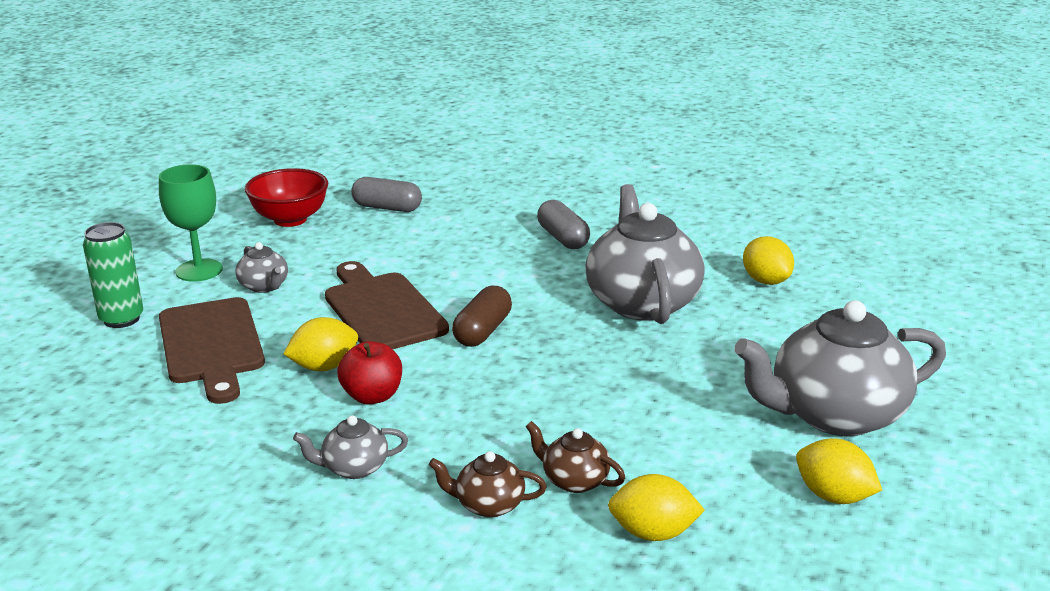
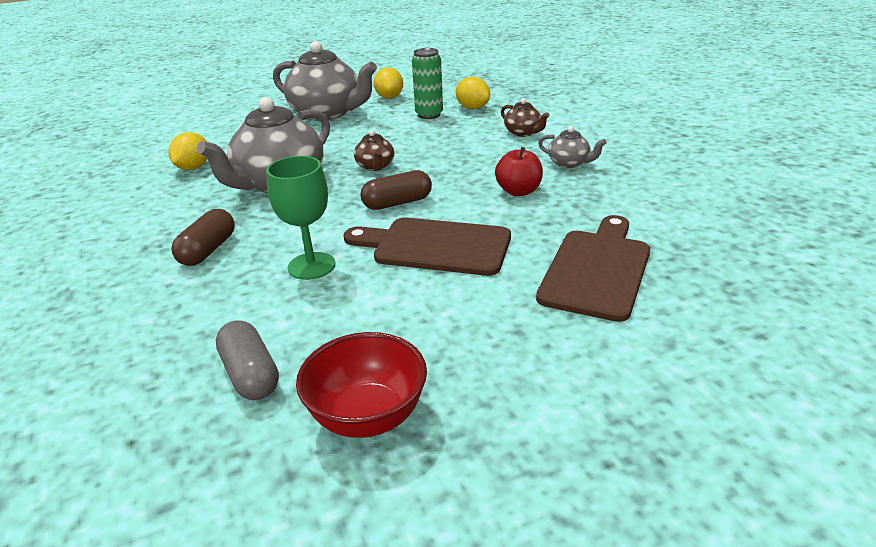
camera: 135 degrees left, 5 degrees up
(121, 319) = (668, 336): green can -> green can (429, 115)
(199, 270) = (547, 373): green goblet -> green goblet (311, 266)
(264, 286) = (500, 315): grey teapot -> none
(324, 366) = (528, 220): yellow lemon -> none
(382, 309) = (435, 246): brown cutting board -> brown cutting board turned 90 degrees clockwise
(563, 238) = (208, 250): grey capsule -> brown capsule
(574, 480) = (473, 128): brown teapot -> brown teapot (375, 166)

